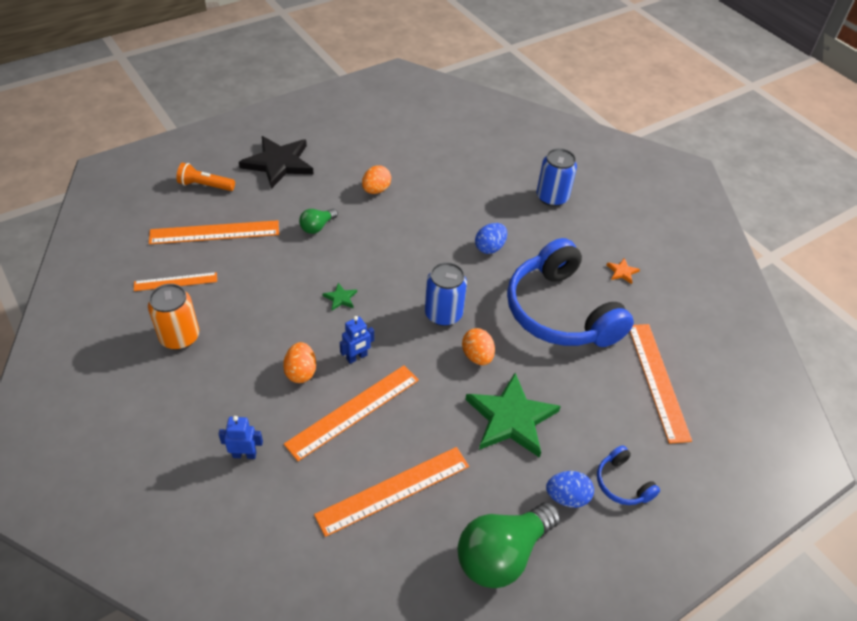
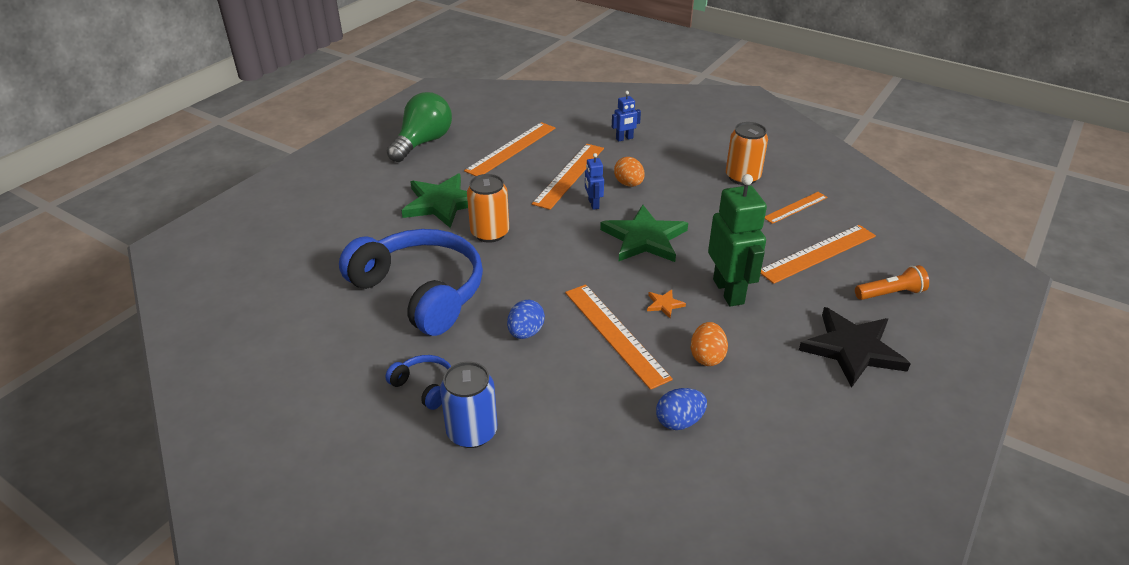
camera: 160 degrees right, 10 degrees down
(317, 227) = (729, 291): green light bulb -> green robot
(340, 298) = (644, 238): green star -> green star, size x2.45
(357, 357) = (593, 204): blue robot -> blue robot turned 45 degrees counterclockwise
(443, 314) = (539, 254): blue can -> none
(477, 356) = (490, 233): orange egg -> orange can
(567, 497) = (384, 175): blue egg -> blue egg (679, 421)
(622, 272) = (354, 357): orange star -> orange star (664, 304)
(622, 483) = (341, 192): blue headphones -> blue headphones (424, 386)
(658, 380) = (309, 263): orange ruler -> orange ruler (615, 334)

